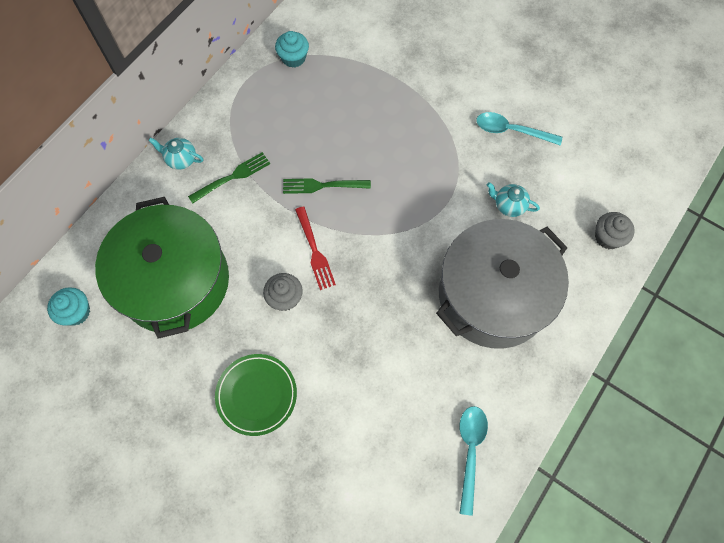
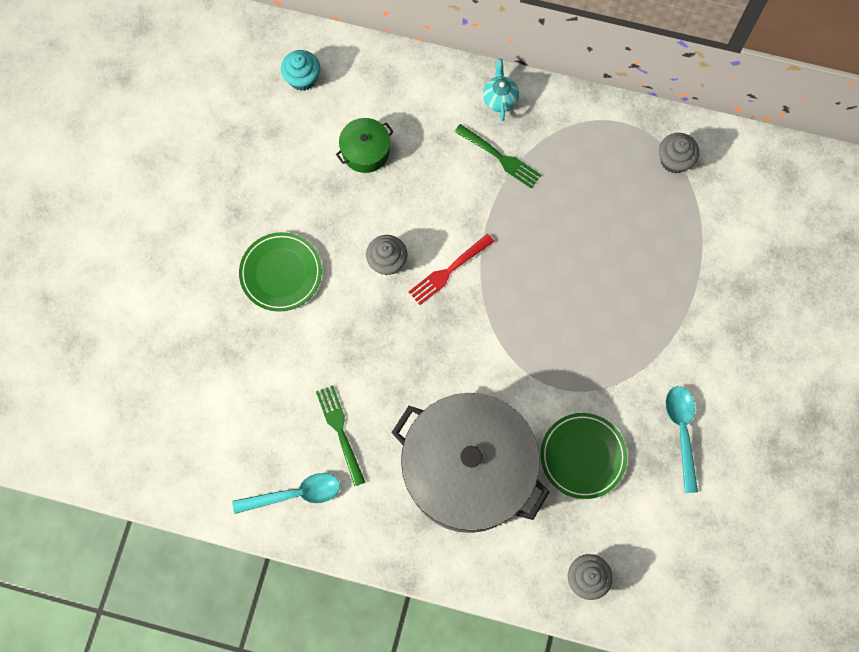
camera: 70 degrees right, 5 degrees up
(174, 281) = (365, 151): green pot -> green pot, size x0.41
(293, 58) = (674, 160): turquoise cupcake -> grey cupcake
(322, 185) = (526, 251): green fork -> green fork (340, 431)
(509, 205) = (582, 456): turquoise teapot -> green plate

